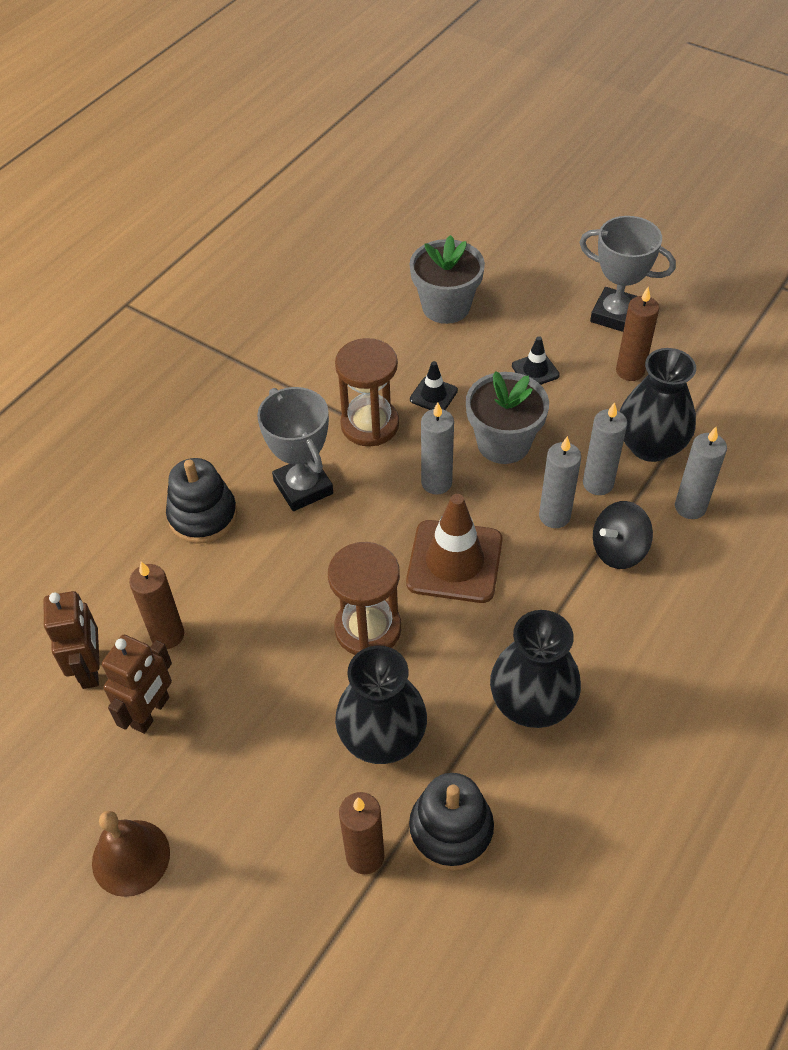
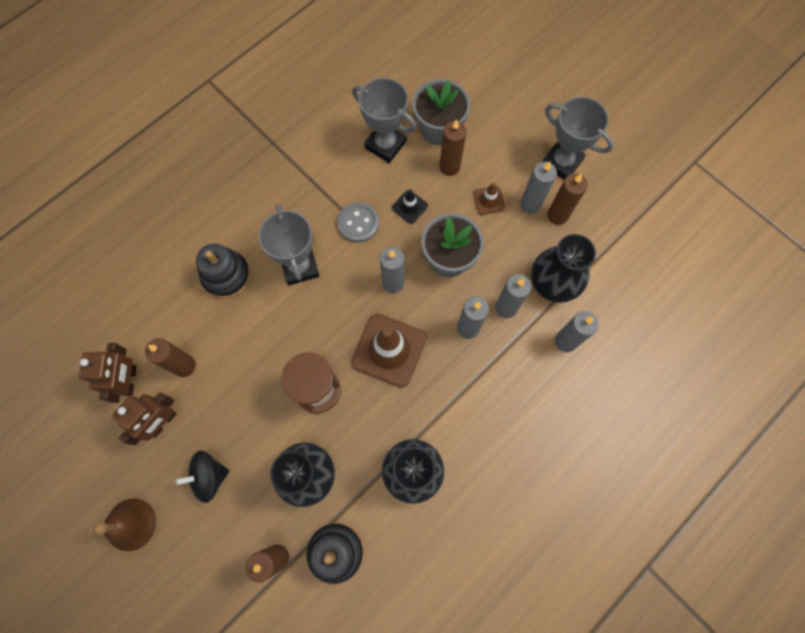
camera: 10 degrees right, 20 degrees up
(370, 424) = (358, 223): brown hourglass -> grey button
(381, 334) = (385, 145): none -> grey trophy
(473, 343) = (449, 167): none -> brown candle
(535, 370) = (488, 200): black traffic cone -> brown traffic cone
(591, 365) = (530, 204): none -> grey candle
(618, 550) = (504, 365): black spinning top -> black spinning top (209, 476)

